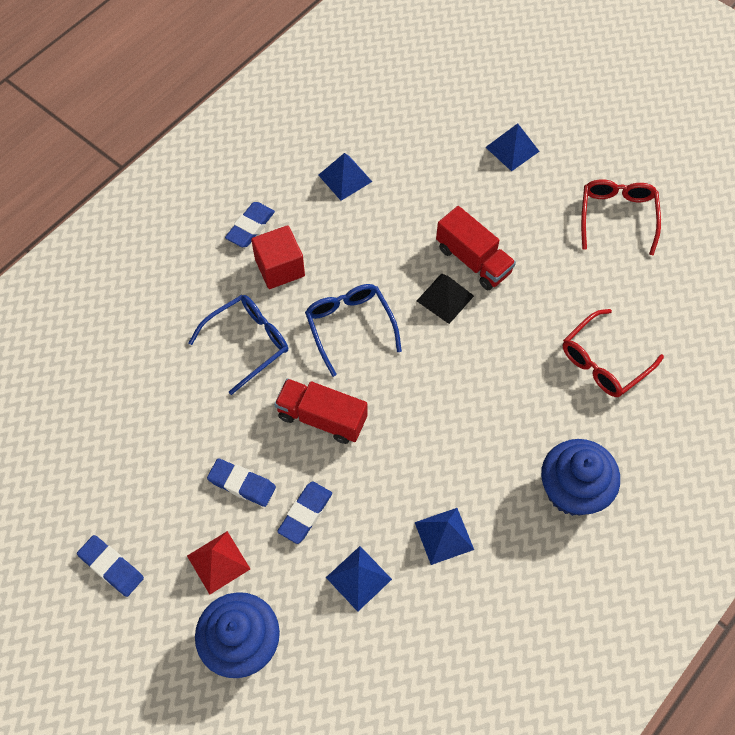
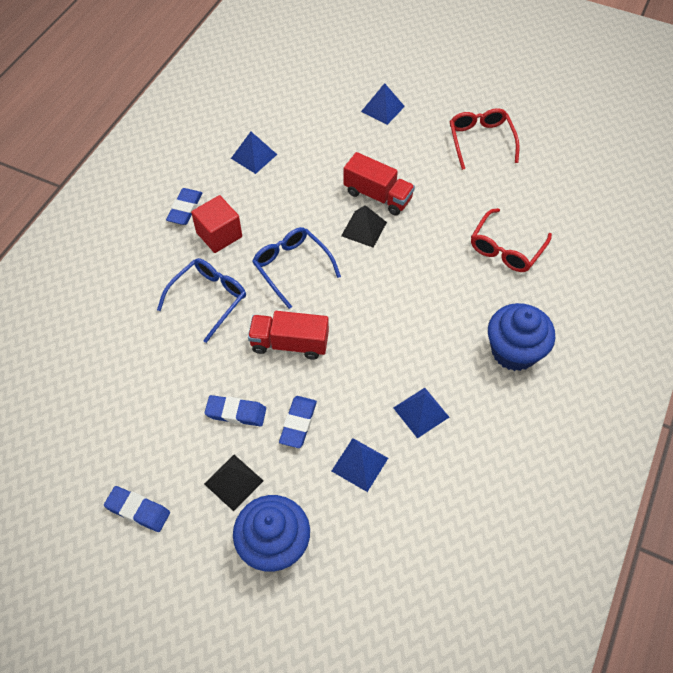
camera: 15 degrees left, 5 degrees down
(218, 562) = (233, 482): red pyramid -> black pyramid

